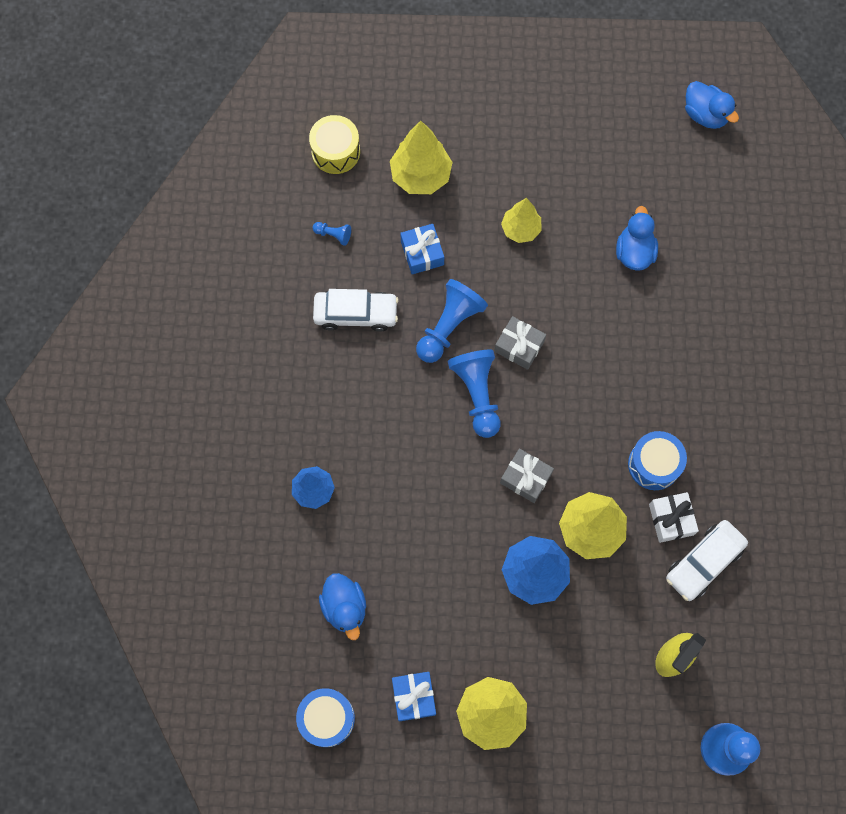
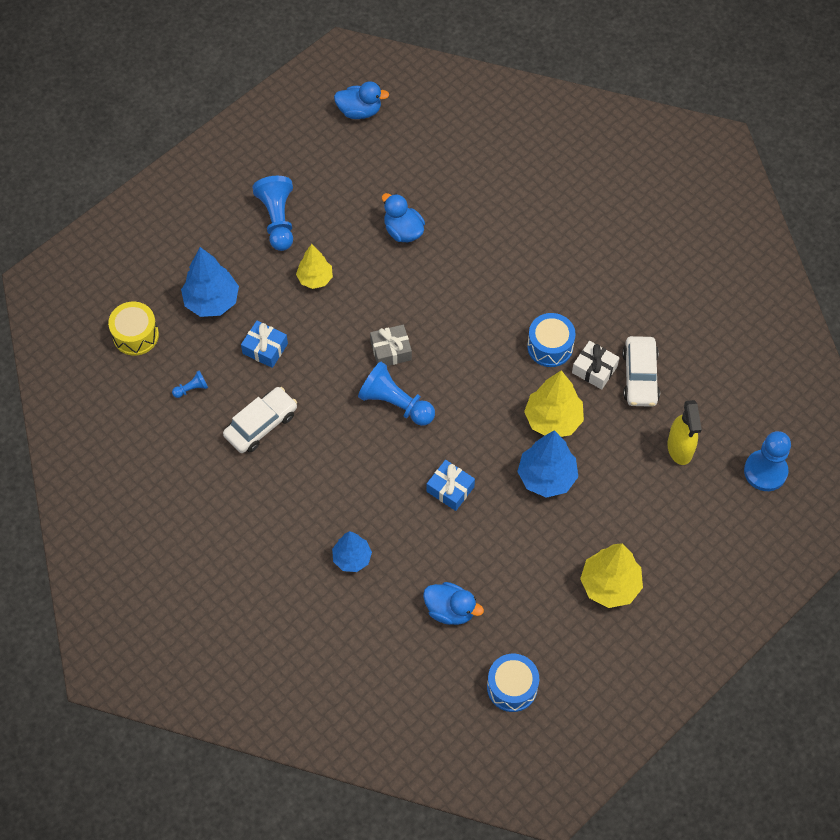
camera: 45 degrees left, 10 degrees down
(414, 697) = (552, 621): blue gift -> blue gift (450, 489)
(420, 176) = (212, 301): yellow tree -> blue tree
(449, 326) = (332, 378): blue pawn -> blue pawn (277, 220)
(525, 478) = (480, 426): grey gift -> none

